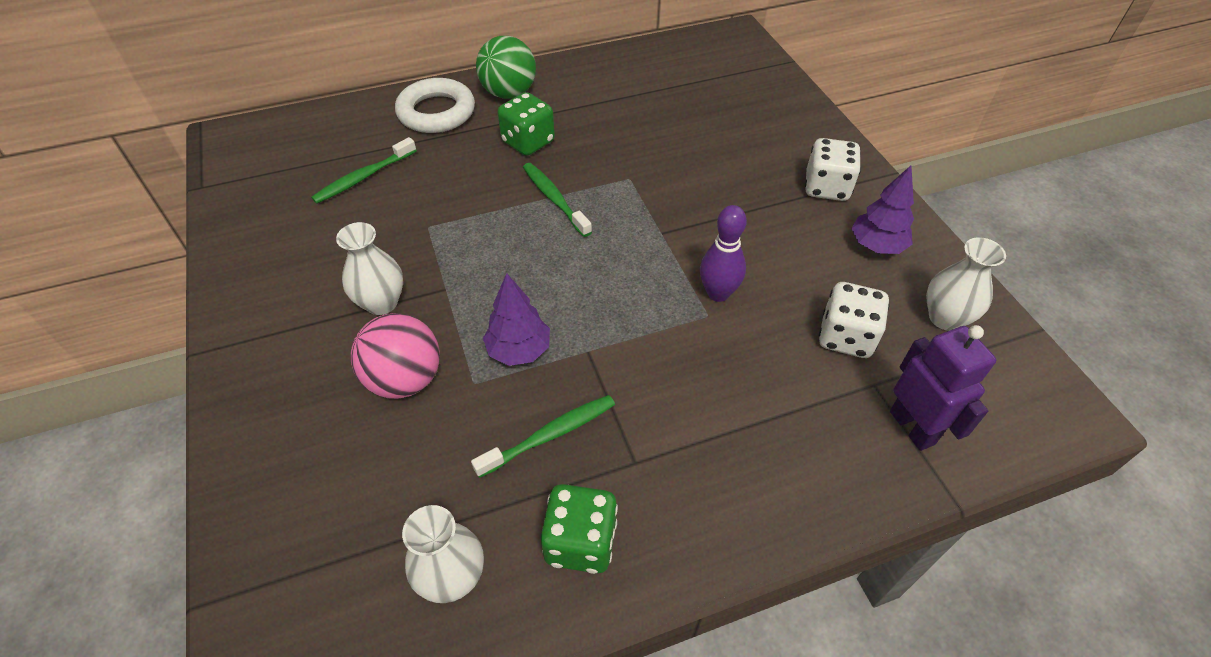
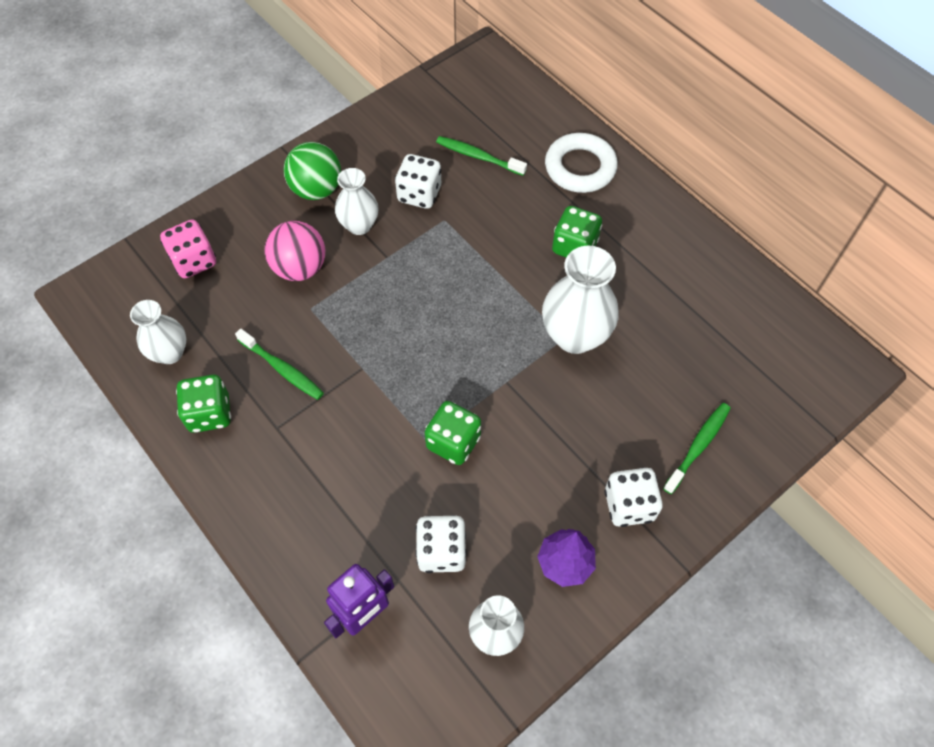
camera: 70 degrees right, 10 degrees up
(308, 508) = (194, 261): none -> pink dice
(377, 237) = (419, 194): none -> white dice
(509, 93) = (634, 207): green ball -> green ball (316, 189)
(519, 350) = (347, 324): purple tree -> none
(554, 199) = (512, 291): green toothbrush -> green toothbrush (698, 446)
(631, 170) = (575, 336): none -> white vase
(718, 293) = (453, 442): purple bowling pin -> green dice

